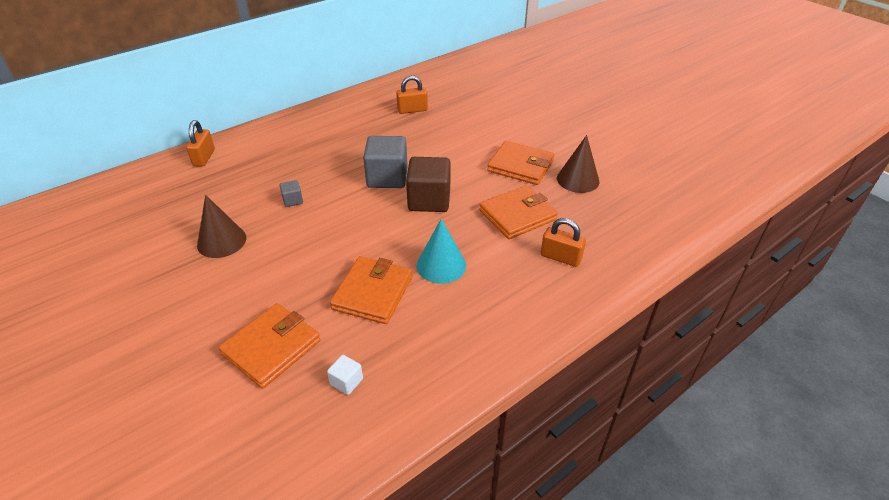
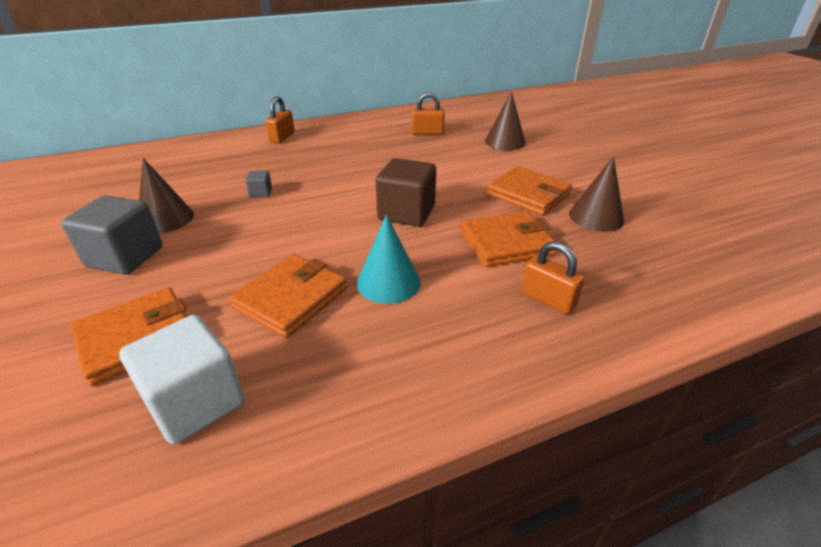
camera: 15 degrees right, 5 degrees down
(204, 158) = (202, 147): orange padlock -> orange padlock (282, 137)
(346, 382) = (195, 401): white cube -> white cube, size x2.20
(387, 177) = (371, 186): grey cube -> grey cube (125, 257)
(484, 111) = (505, 141): none -> brown cone

